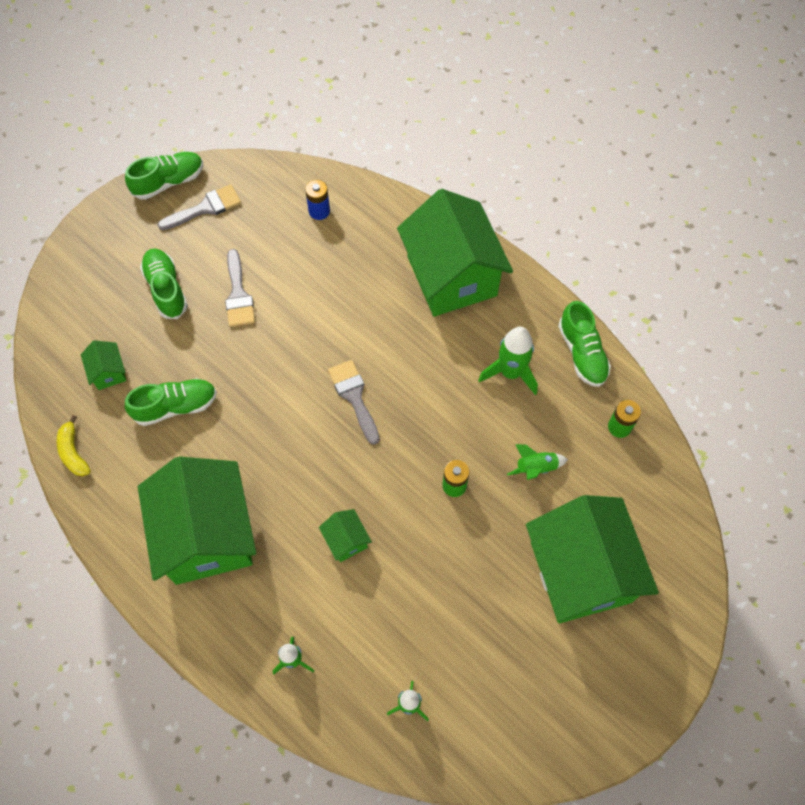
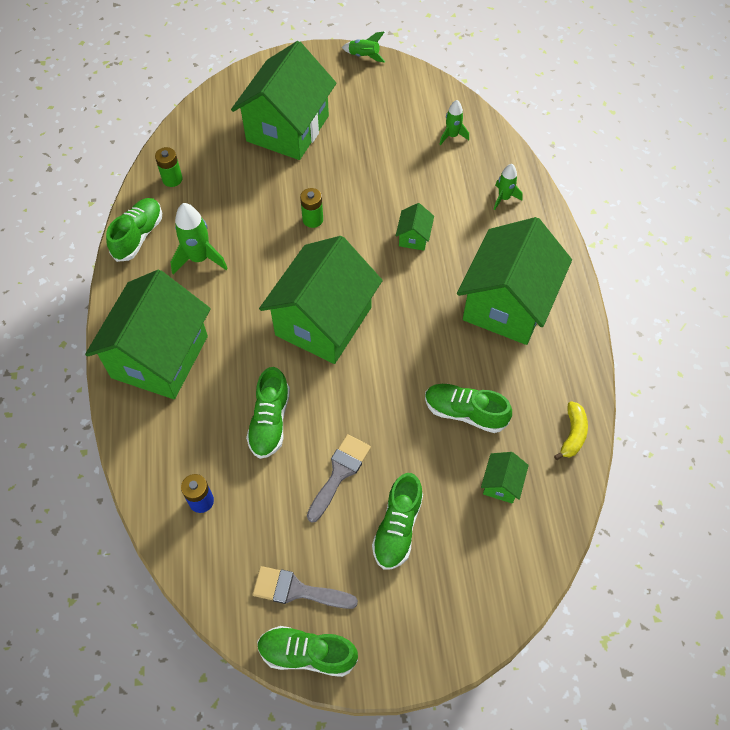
camera: 140 degrees left, 5 degrees down
(322, 292) = (270, 421): none -> green shoe
(354, 397) = (323, 321): grey brush -> green house
(536, 468) = (250, 194): green rocket -> green rocket (364, 56)

